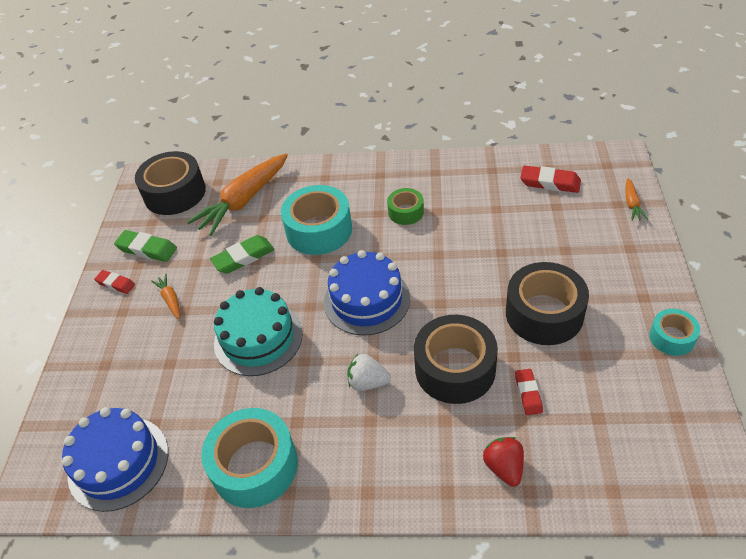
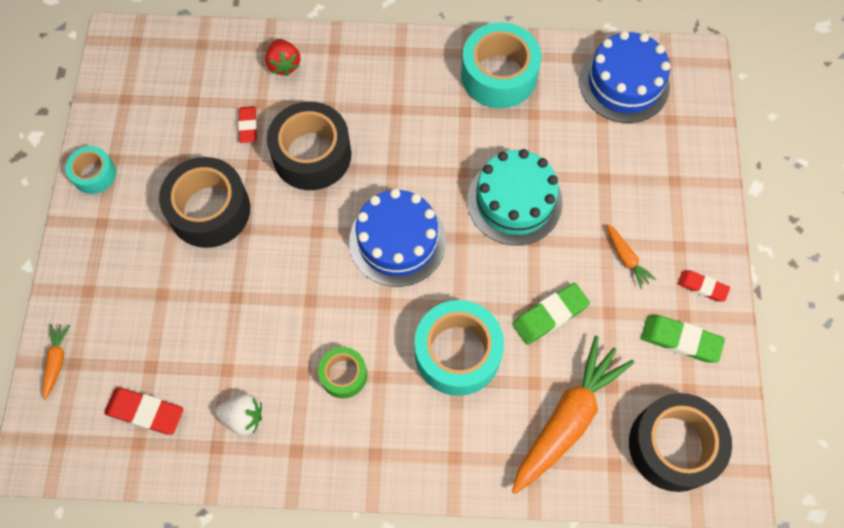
camera: 175 degrees right, 20 degrees up
(368, 382) = (398, 145): white strawberry -> white strawberry (243, 417)

